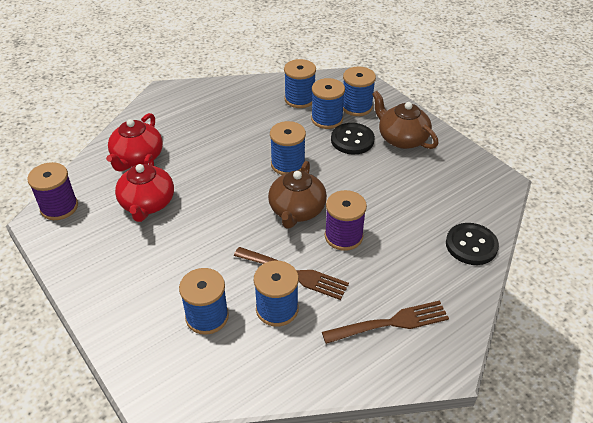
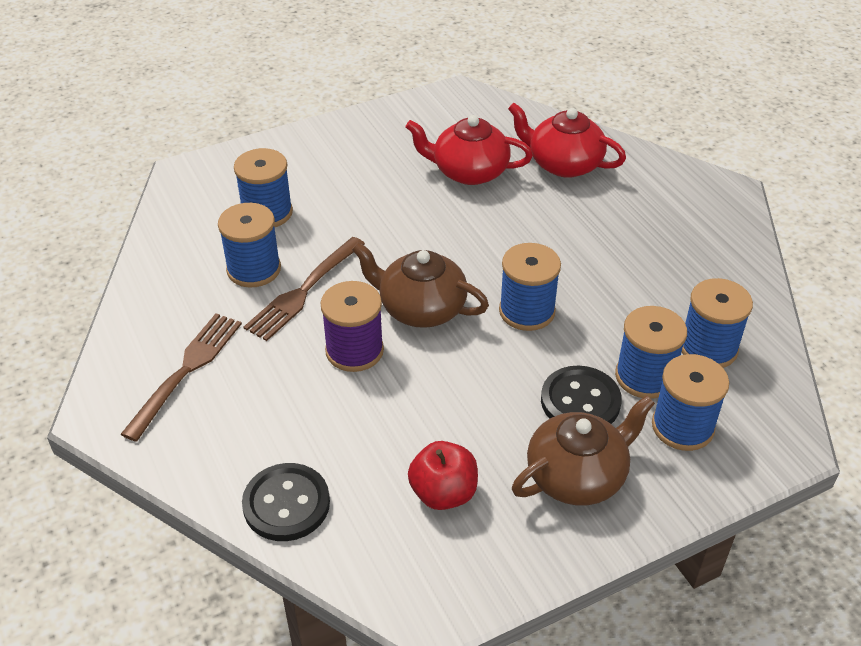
camera: 100 degrees right, 0 degrees up
(59, 207) = (479, 106): purple spool -> none
(390, 323) = (186, 371): brown fork -> brown fork turned 150 degrees counterclockwise
(434, 183) = (443, 493): none -> red apple

